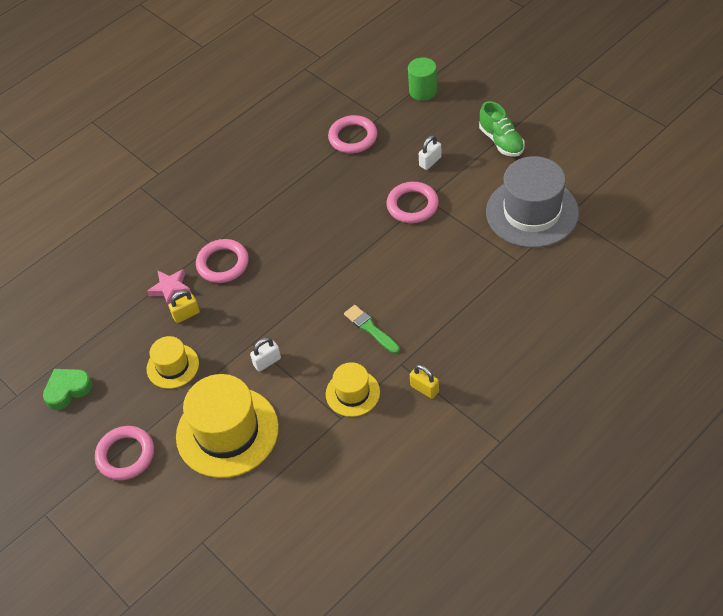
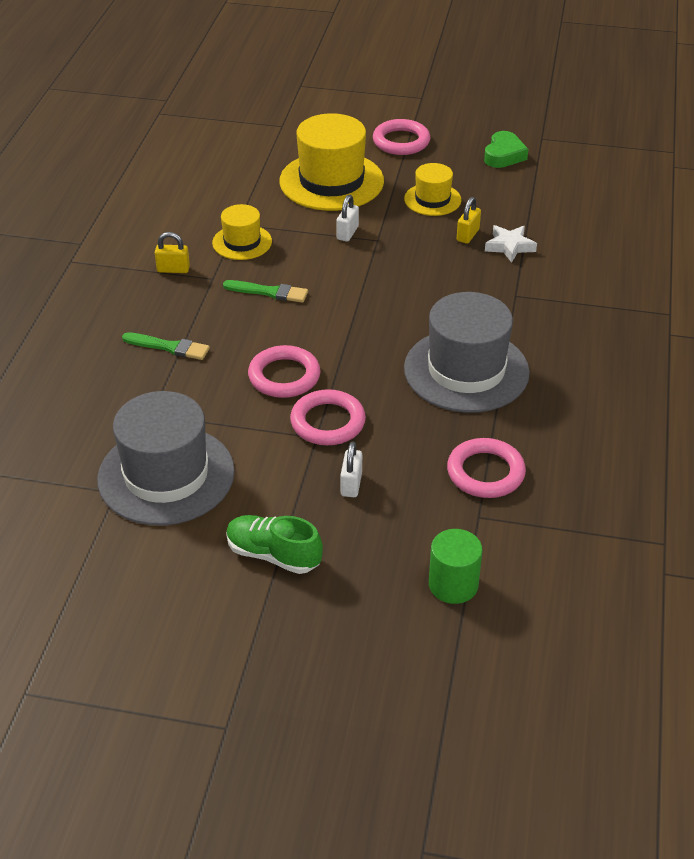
camera: 140 degrees right, 10 degrees down
(170, 289) = (509, 246): pink star -> white star
(223, 264) = (483, 284): pink ring -> pink ring (284, 376)
(300, 203) = (466, 370): none -> grey hat
(473, 310) = (169, 347): none -> green brush

